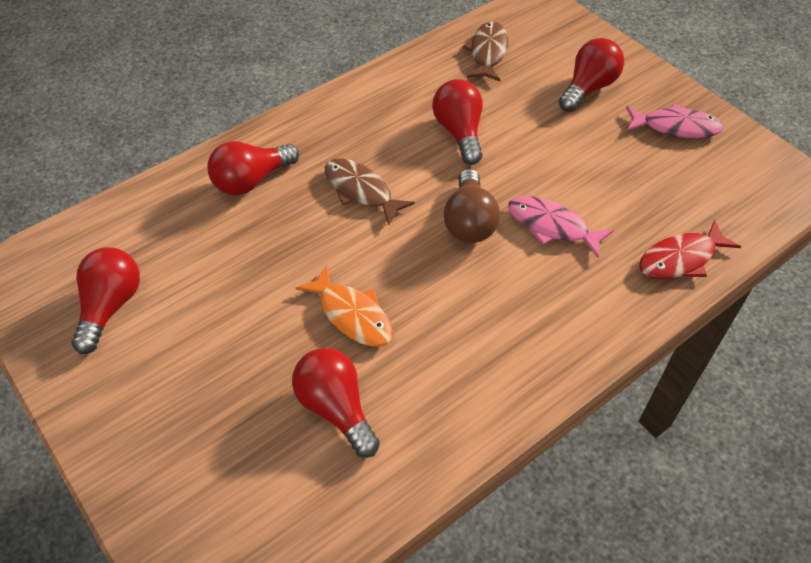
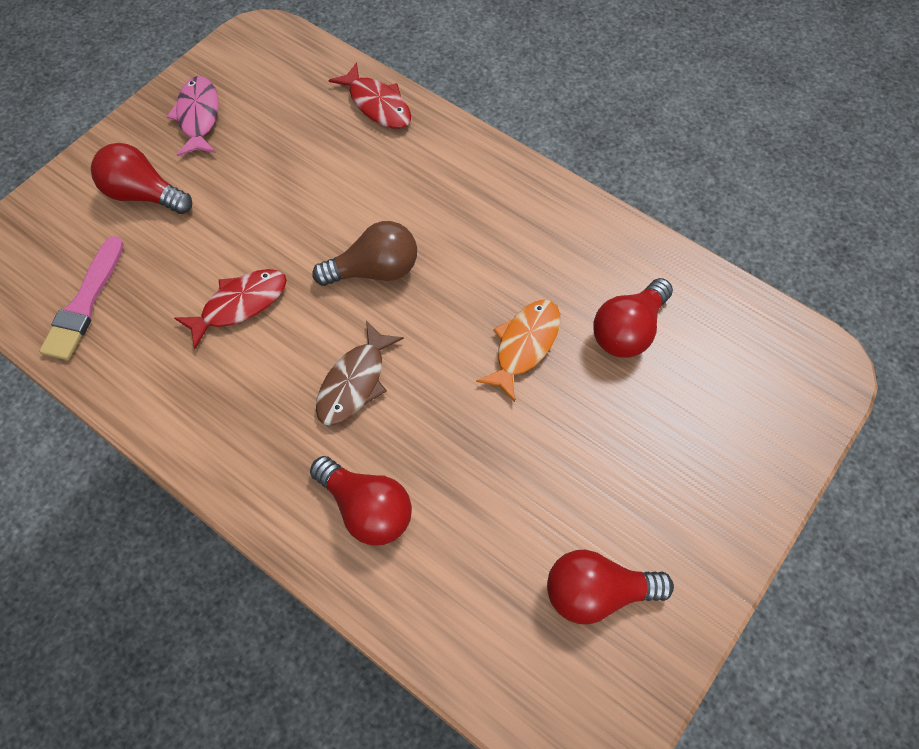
camera: 105 degrees left, 10 degrees up
(459, 132) = (240, 305): red light bulb -> red fish
(487, 52) = (85, 303): brown fish -> pink brush
(552, 226) = (363, 201): pink fish -> none

